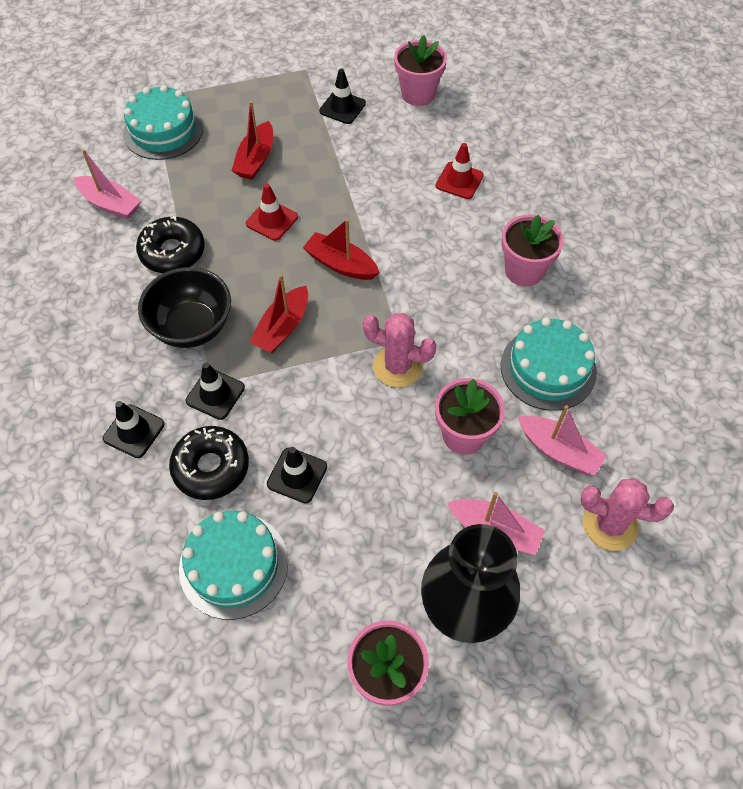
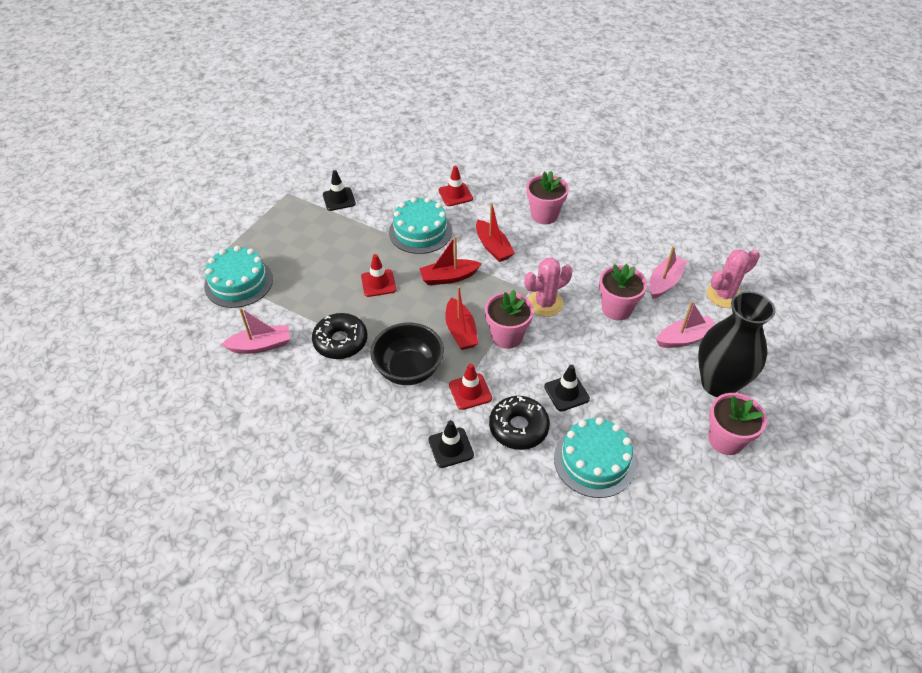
camera: 45 degrees left, 10 degrees down
(215, 394) = (470, 391): black traffic cone -> red traffic cone
(256, 159) = (323, 259): red boat -> red boat (493, 247)
(418, 94) = (374, 166): pink flower pot -> pink flower pot (507, 336)
(548, 368) = (613, 250): turquoise cake -> turquoise cake (420, 231)
(558, 450) = (664, 282): pink boat -> pink boat turned 45 degrees counterclockwise

